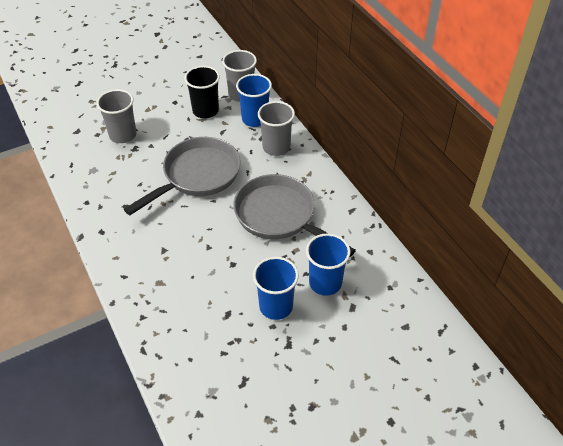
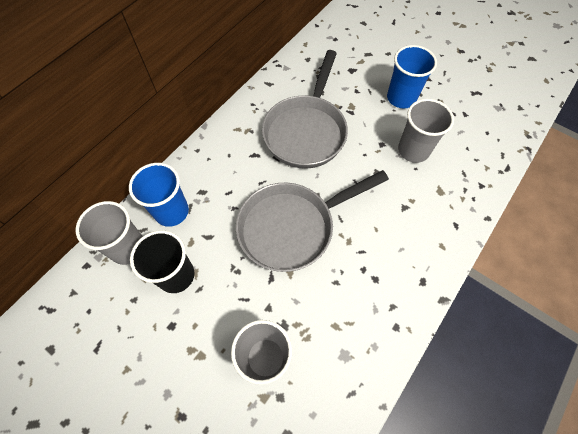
camera: 115 degrees left, 15 degrees up
(197, 176) = (292, 227): grey pan -> grey pan turned 45 degrees counterclockwise
(276, 147) = (211, 171): grey cup -> grey cup (413, 150)
(325, 283) = (357, 76): blue cup -> none

